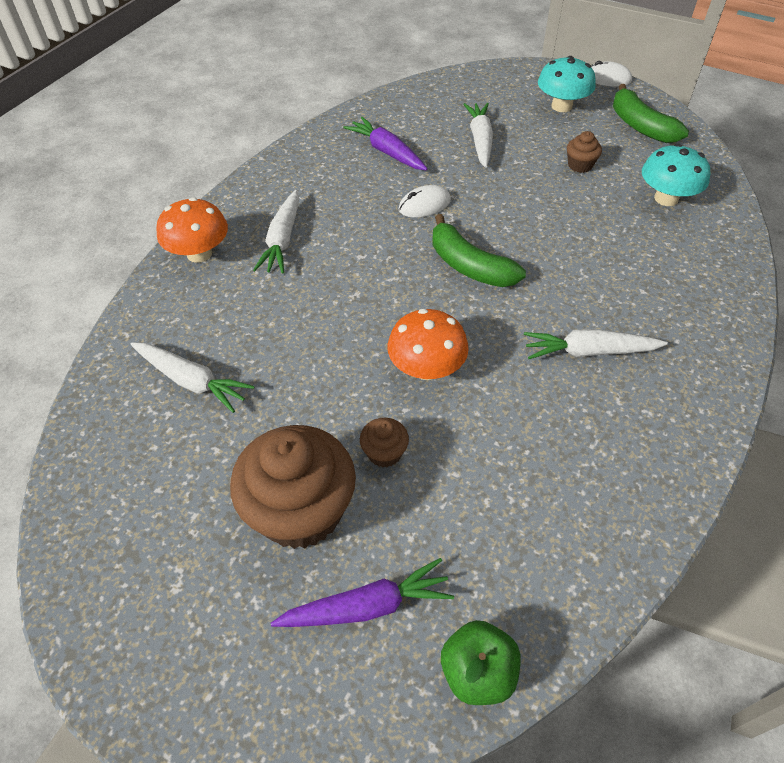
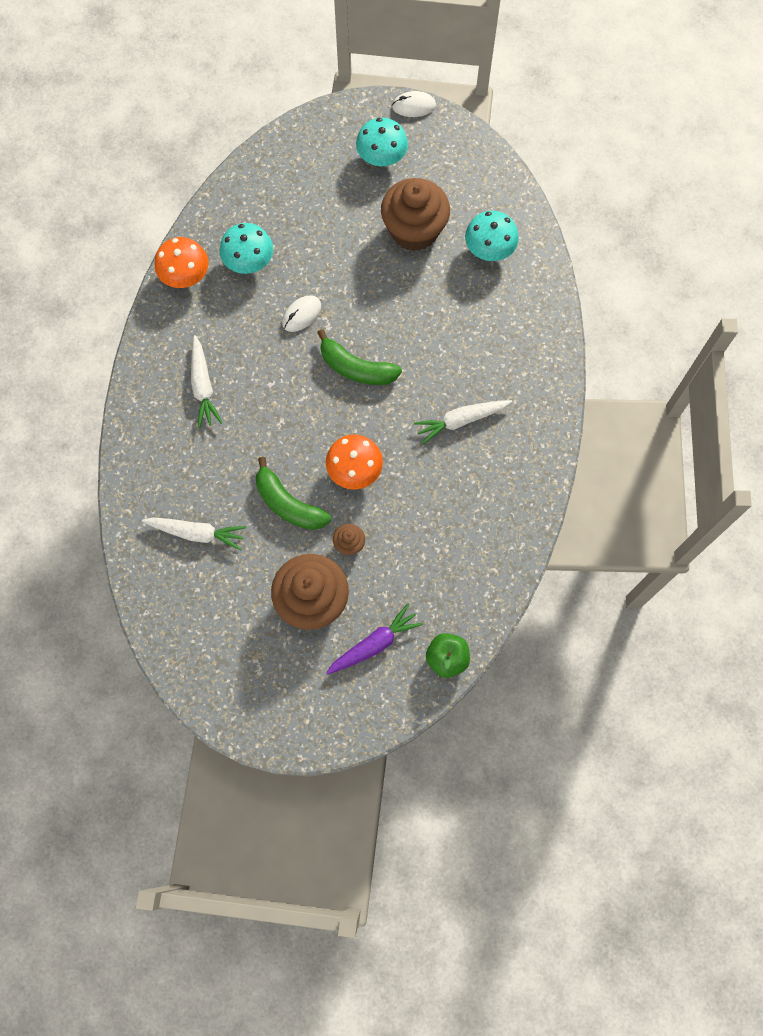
camera: 20 degrees left, 20 degrees up
(199, 253) = (144, 420): orange mushroom -> orange mushroom (185, 275)
(387, 152) = (249, 261): purple carrot -> turquoise mushroom
(480, 140) = (323, 223): white carrot -> none
(580, 165) = (414, 230): brown cupcake -> brown cupcake, size x2.29
(640, 126) = (454, 165): green banana -> green banana (288, 504)

